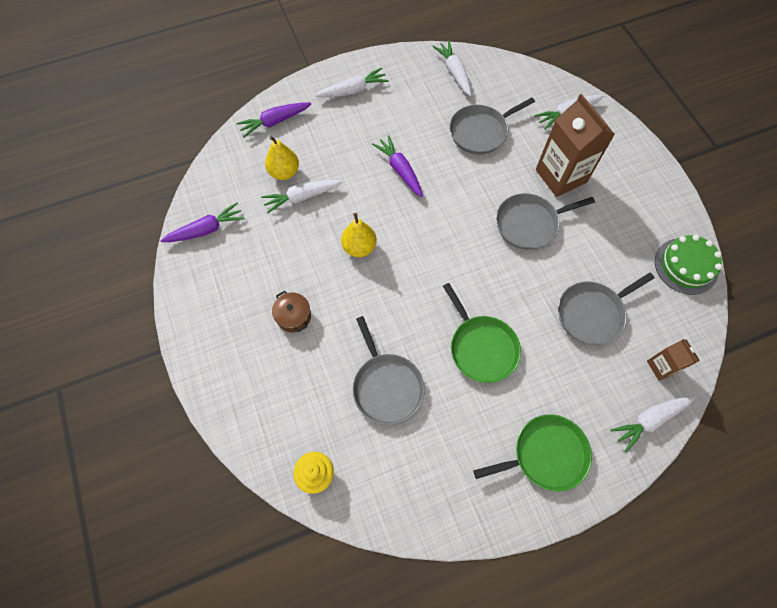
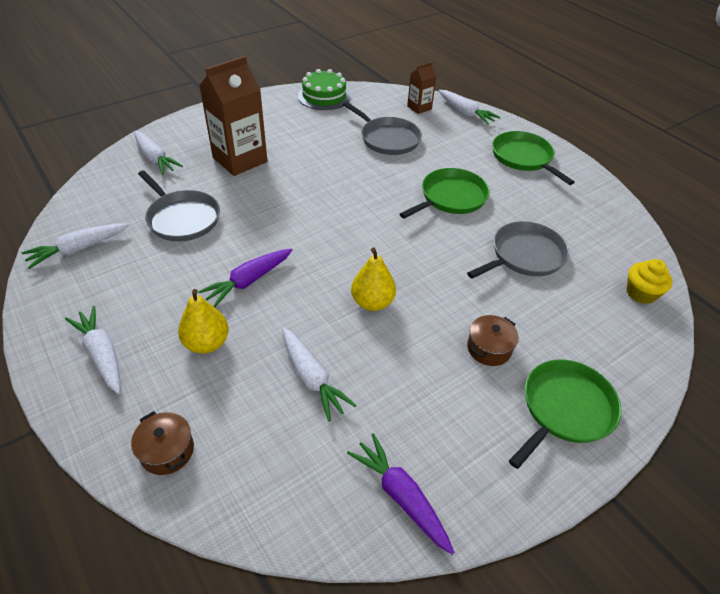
camera: 105 degrees left, 20 degrees down
(227, 348) = (564, 409): none -> green pan
(275, 122) = (167, 451): purple carrot -> brown pot
(284, 172) = (270, 411): yellow pear -> yellow pear (207, 343)
(529, 224) = (303, 176): grey pan -> none

